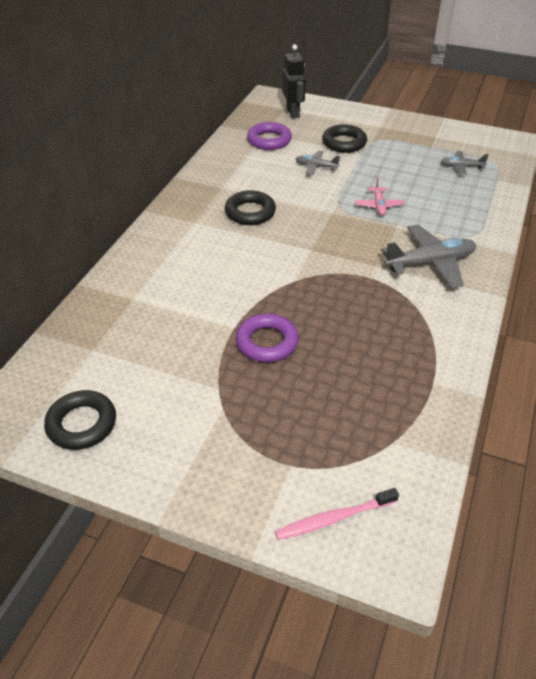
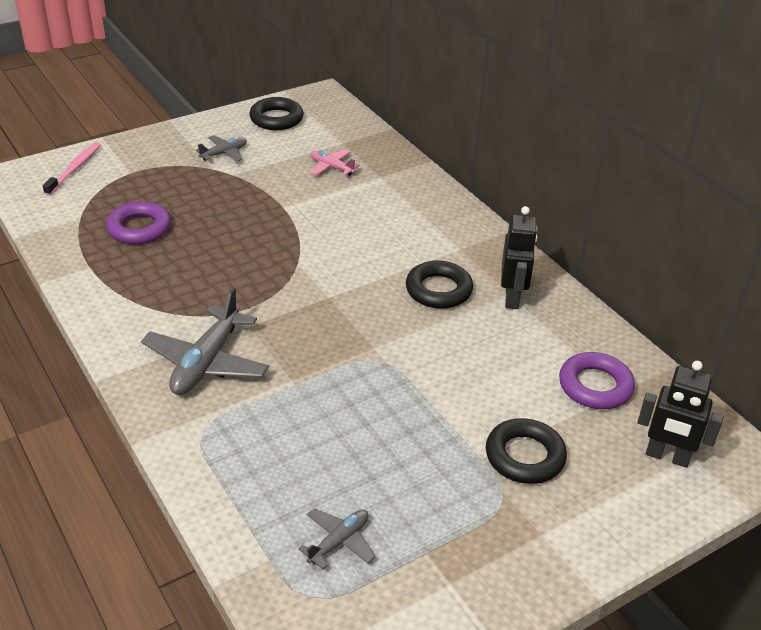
camera: 125 degrees right, 5 degrees down
(225, 185) = (512, 298): none -> black robot
(267, 342) = (245, 213): purple ring -> purple ring (139, 228)
(316, 167) = (485, 391): grey plane -> grey plane (224, 153)
(379, 206) = (344, 392): pink plane -> pink plane (331, 167)

